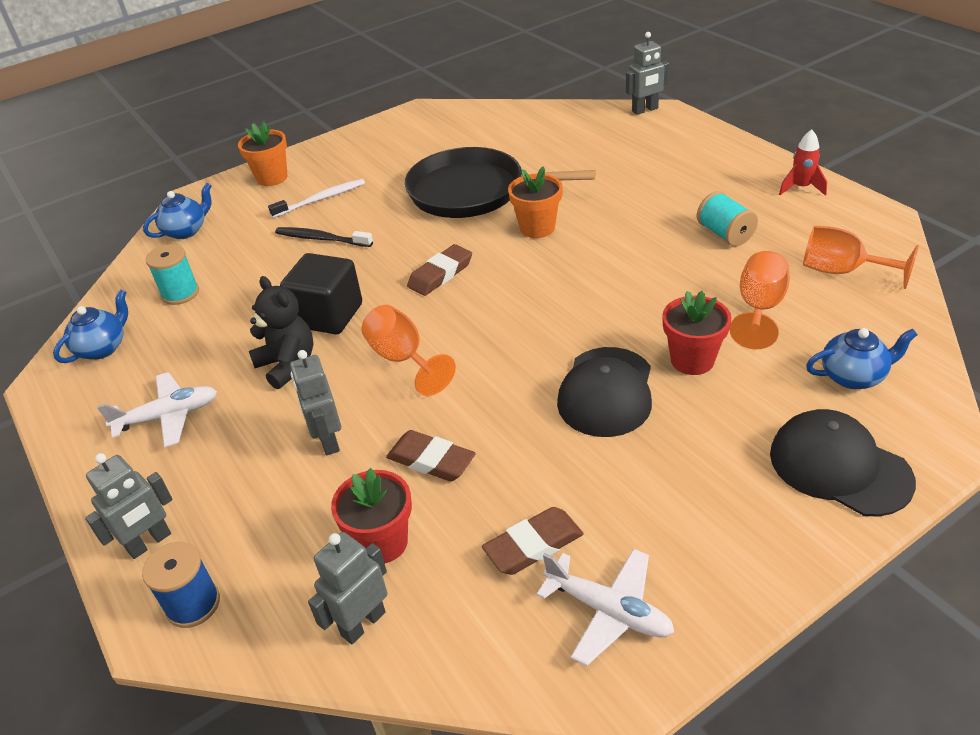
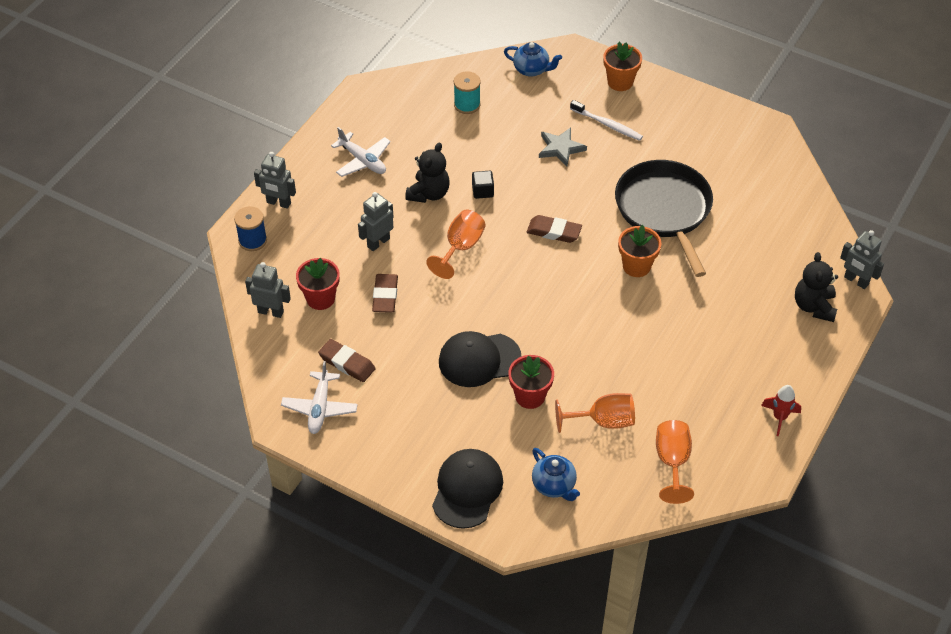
camera: 60 degrees right, 10 degrees up
(103, 348) = (401, 97): blue teapot -> none
(321, 239) = (560, 148): black toothbrush -> grey star
(328, 315) = (482, 191): black cube -> black cube, size x0.51
(663, 137) = (814, 306): none -> black teddy bear
(724, 234) = (686, 381): turquoise spool -> none

